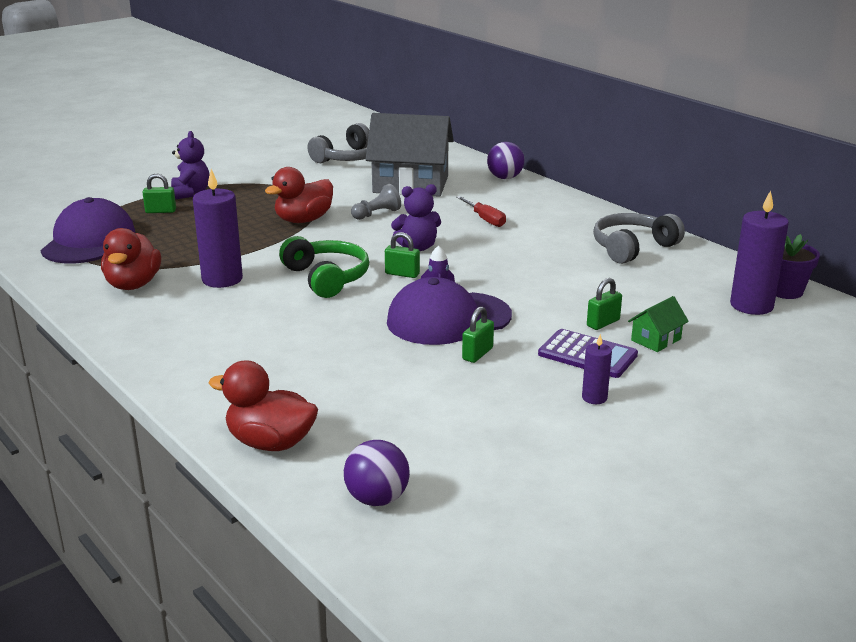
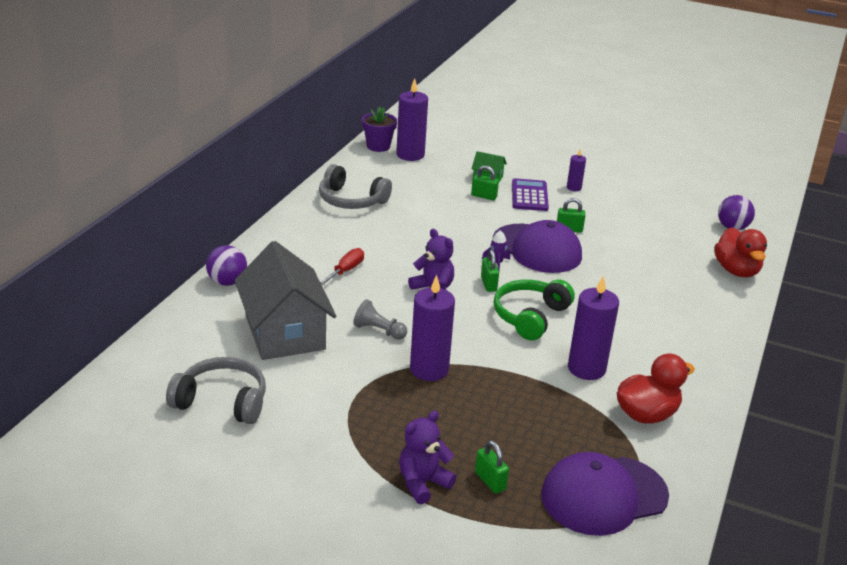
camera: 120 degrees left, 5 degrees up
(303, 220) = (429, 369): red duck -> purple candle

